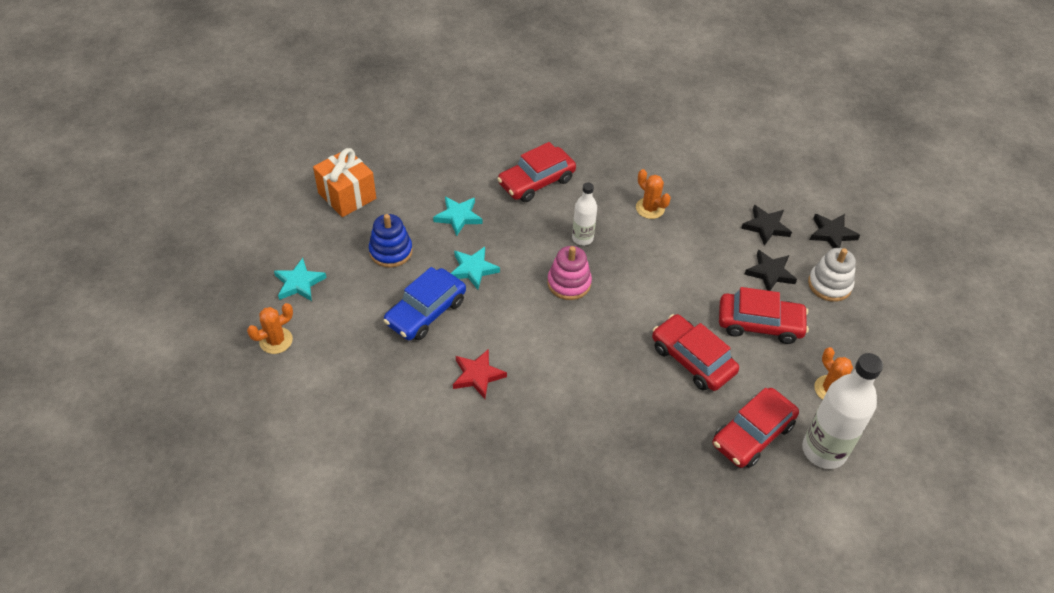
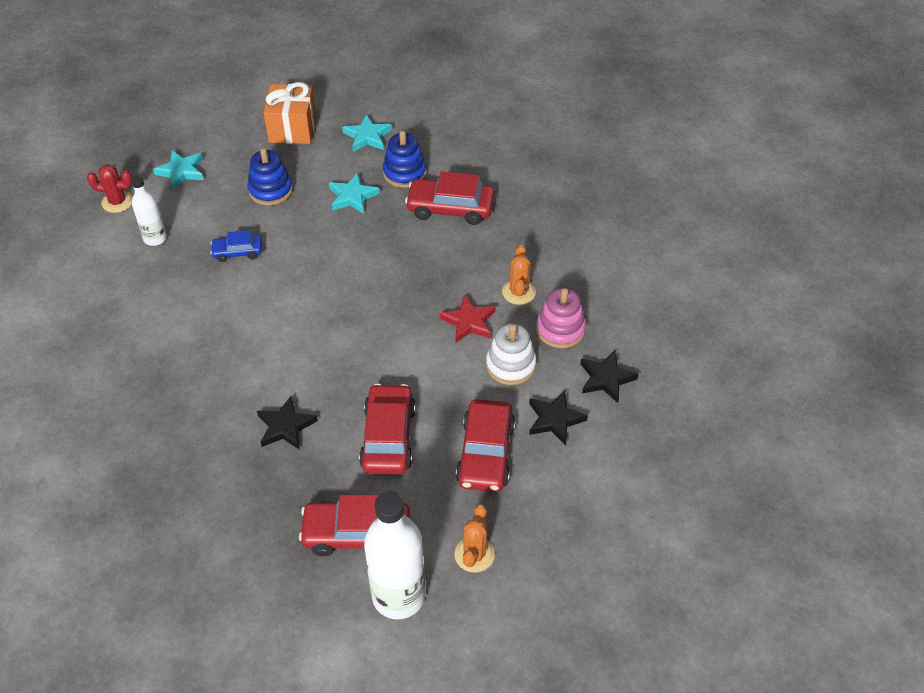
camera: 45 degrees right, 0 degrees up
(276, 340) = (117, 202): orange cactus -> red cactus
(426, 312) = (237, 252): blue car -> blue car, size x0.57
(473, 177) = (404, 173): none -> blue stacking toy
(473, 269) = (311, 244): turquoise star -> turquoise star (367, 136)
(477, 375) = (213, 324): red star -> red star (469, 322)
(569, 283) = (370, 305): pink stacking toy -> pink stacking toy (560, 329)
(582, 238) = (428, 278): white bottle -> white bottle (155, 238)
(759, 324) = (486, 453): red car -> red car turned 45 degrees clockwise
(829, 285) = (598, 470): white stacking toy -> white stacking toy (510, 365)
(832, 234) = (664, 429): black star -> black star (285, 426)

